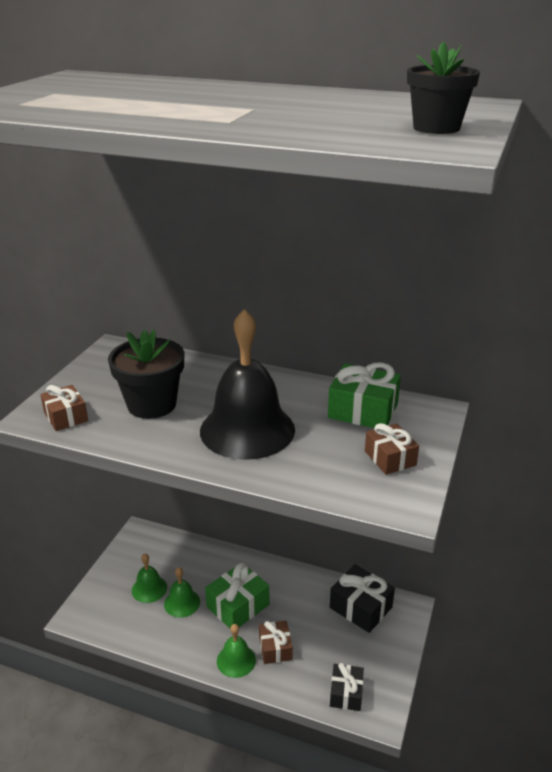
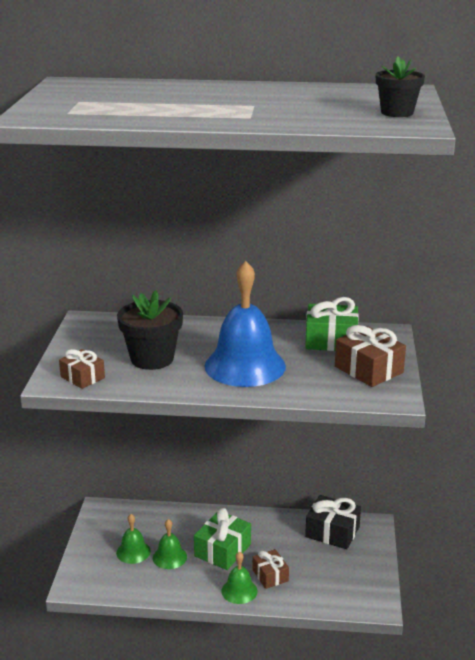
camera: 15 degrees left, 5 degrees down
(247, 429) = (245, 366): black bell -> blue bell
(346, 693) = (344, 596): black gift -> none
(390, 458) = (368, 369): brown gift -> brown gift, size x1.56

